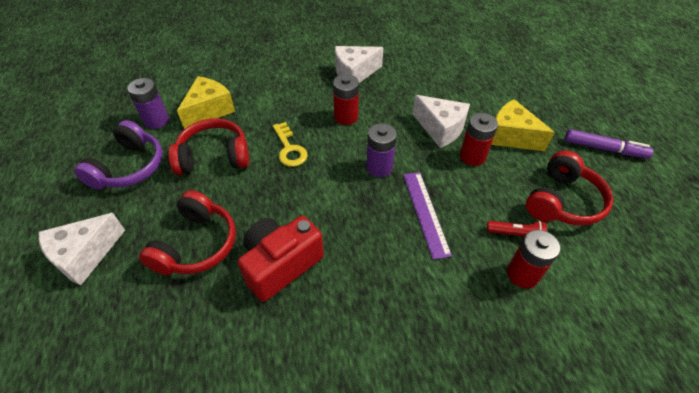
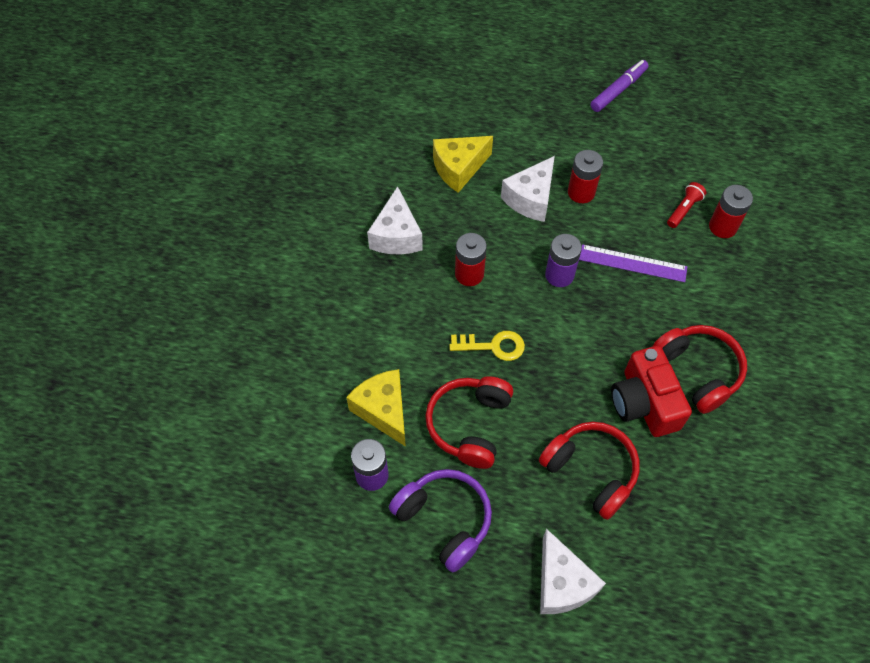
camera: 65 degrees left, 10 degrees up
(440, 129) = (530, 199): white cheese -> white cheese turned 150 degrees clockwise
(511, 136) = (569, 148): yellow cheese -> yellow cheese (459, 168)
(562, 201) = (662, 157): red headphones -> red headphones (698, 371)

